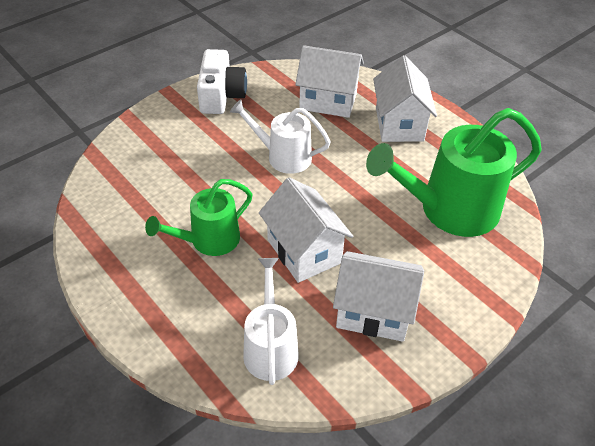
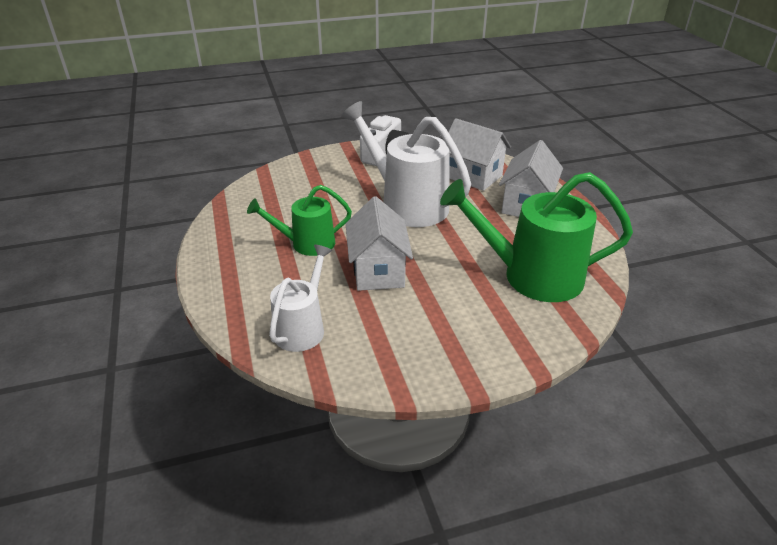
camera: 25 degrees right, 10 degrees down
(283, 156) = (407, 204): white watering can -> white watering can, size x1.69
(373, 312) = (408, 330): white house -> none

